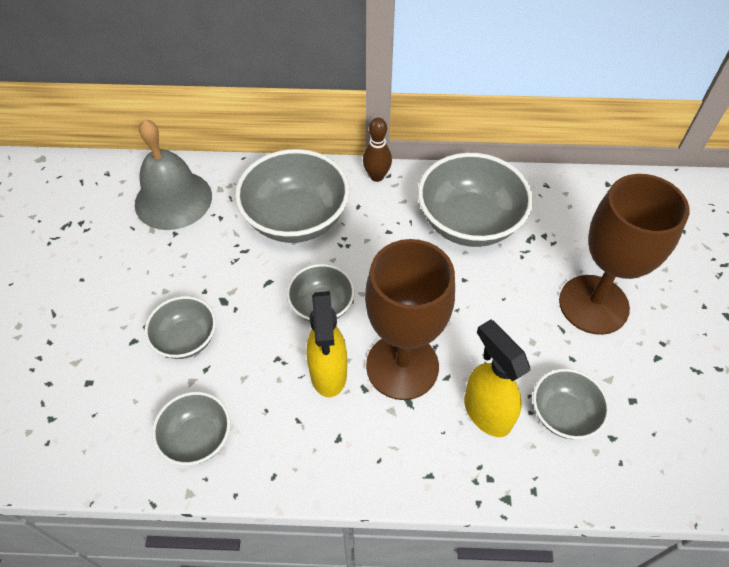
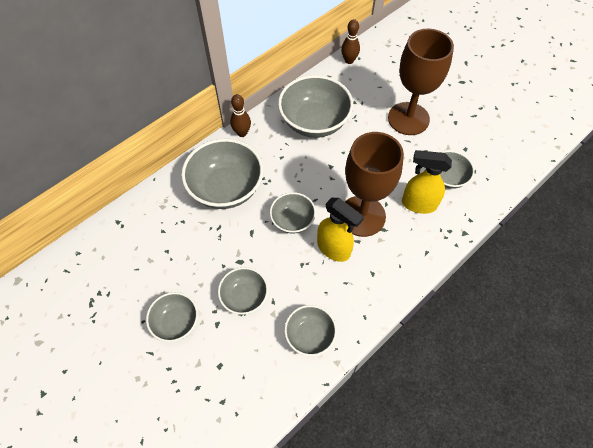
camera: 45 degrees left, 5 degrees up
(104, 306) = (176, 322): none -> grey bowl
(173, 199) = (141, 234): grey bell -> none
(593, 185) = (349, 60): none -> brown bowling pin

